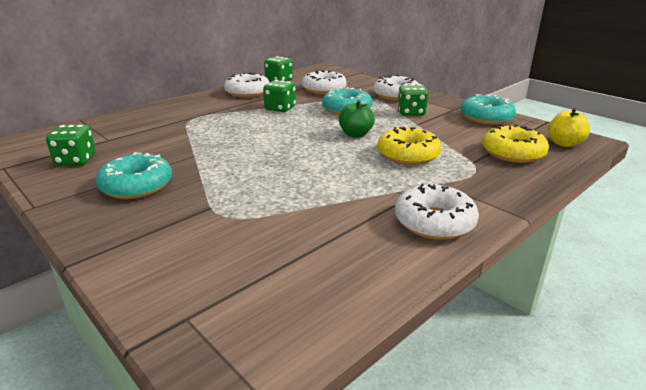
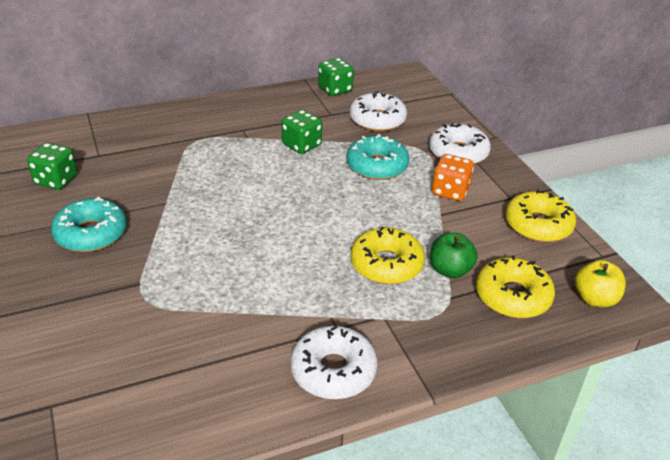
camera: 20 degrees right, 10 degrees up
(247, 92) = (284, 105): white donut -> none
(355, 134) = (354, 214): green apple -> green apple (450, 270)
(411, 112) = (450, 191): green dice -> orange dice
(486, 118) = (538, 225): turquoise donut -> yellow donut

